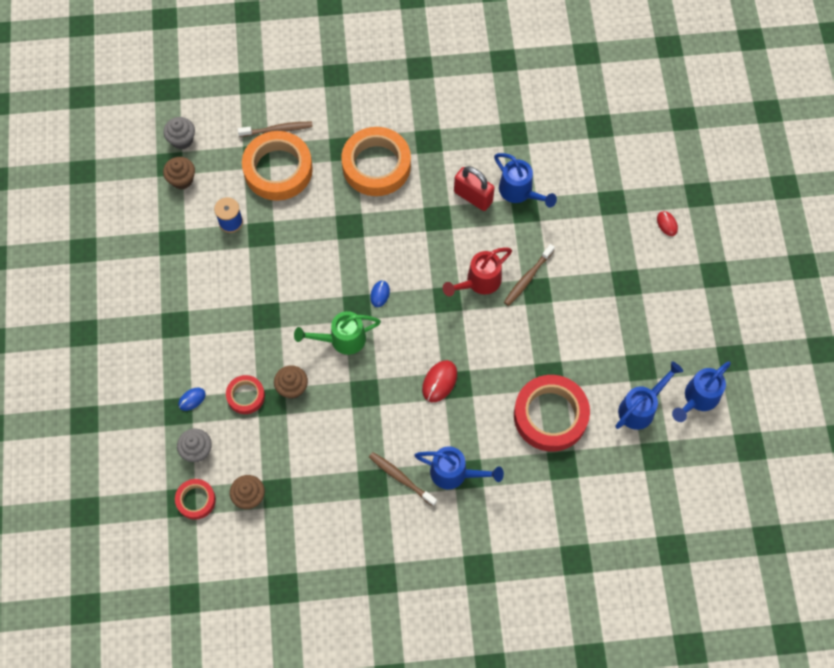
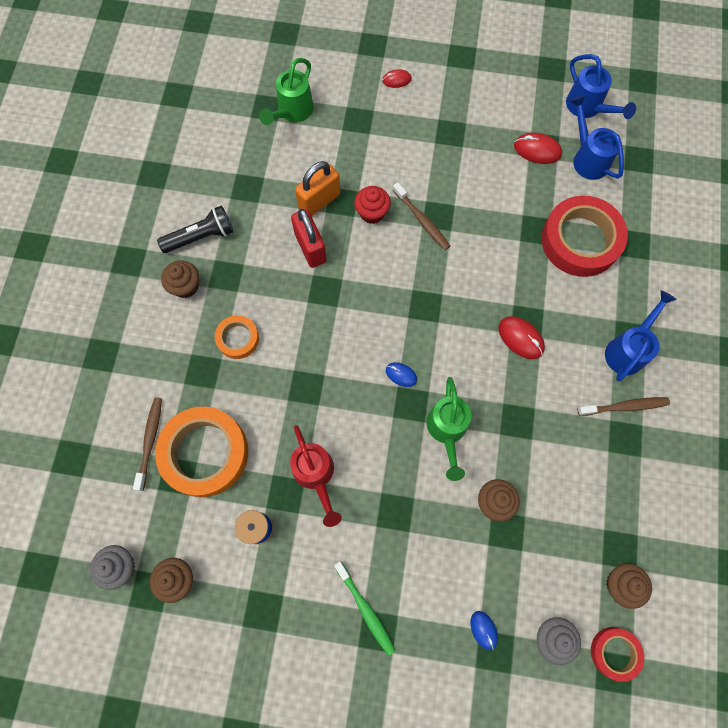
camera: 75 degrees left, 5 degrees up
(188, 312) = (365, 609): none -> green toothbrush
(246, 396) = (493, 560): red tape -> none
(376, 165) = (238, 338): orange tape -> orange tape, size x0.51
(401, 478) = (624, 406): brown toothbrush -> brown toothbrush turned 150 degrees counterclockwise
(410, 115) = (185, 286): none -> brown cupcake
(457, 113) = (201, 237): none -> black flashlight
(473, 197) = (310, 248): red padlock -> red padlock turned 75 degrees counterclockwise
(479, 282) = (414, 268): red watering can -> red watering can (315, 475)
(519, 192) = (319, 201): blue watering can -> orange padlock
(522, 236) = (372, 213): none -> red cupcake
(601, 147) = (292, 112): none -> green watering can
(633, 361) = (537, 150): none -> red mouse

